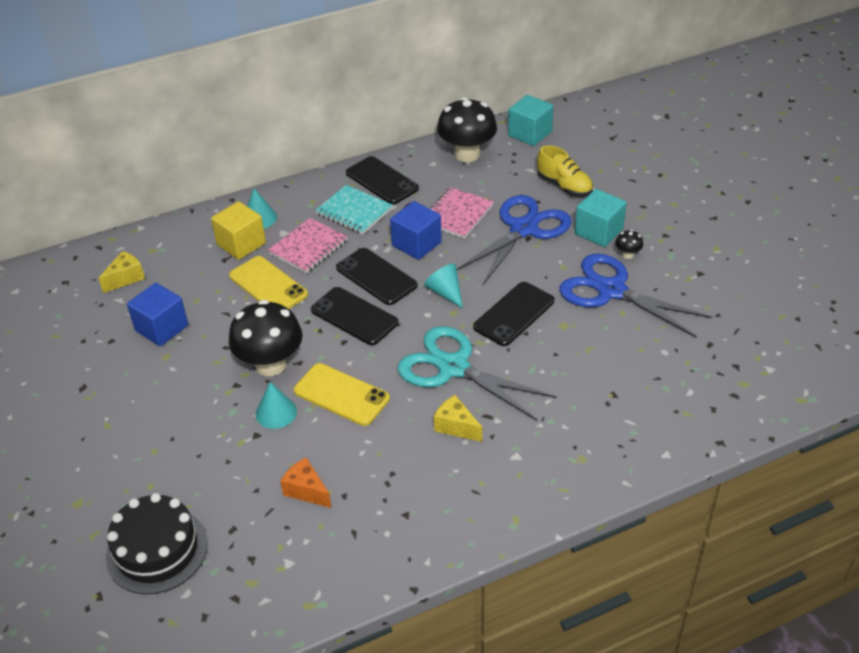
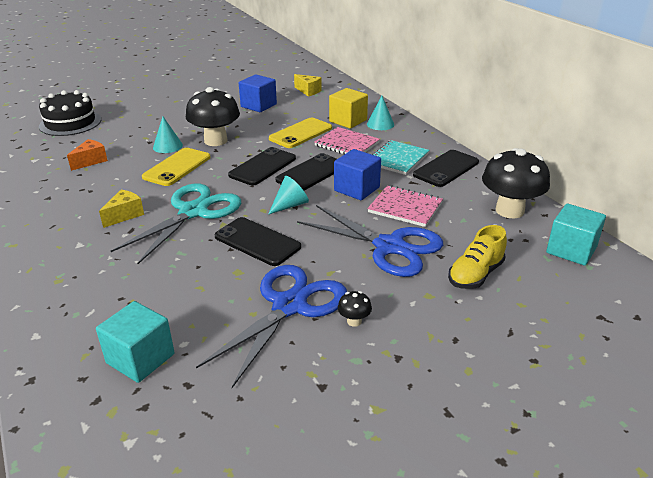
camera: 85 degrees right, 10 degrees down
(598, 231) = (394, 299): turquoise cube -> turquoise cube (140, 358)

